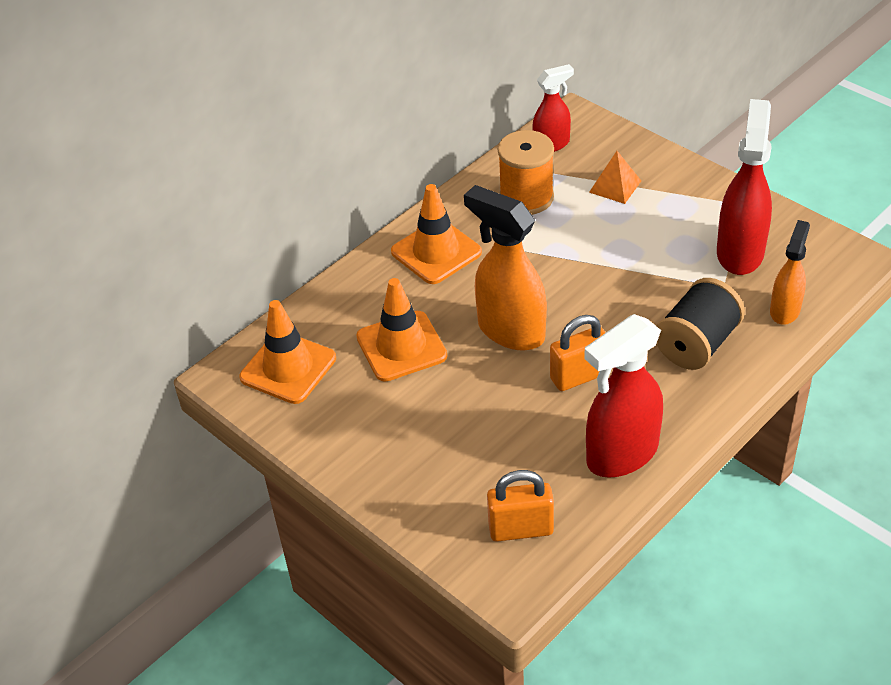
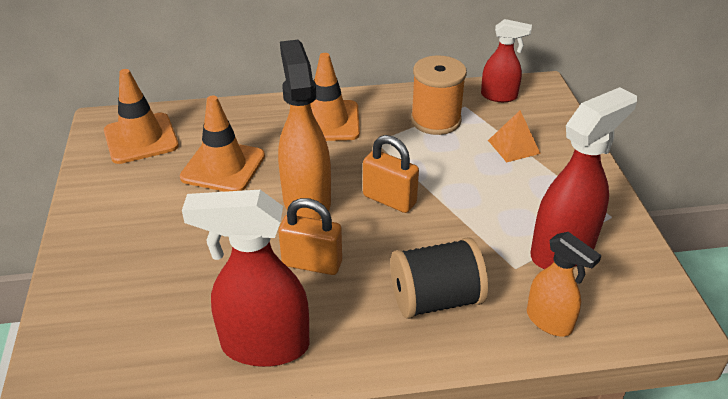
camera: 35 degrees right, 5 degrees down
(521, 529) = (119, 348): orange padlock -> orange padlock (389, 199)
(785, 310) = (549, 321): orange spray bottle -> orange spray bottle turned 75 degrees clockwise

